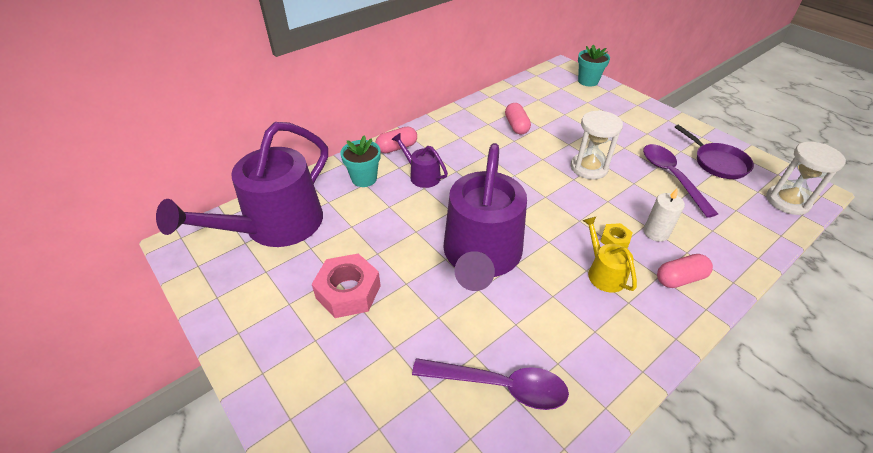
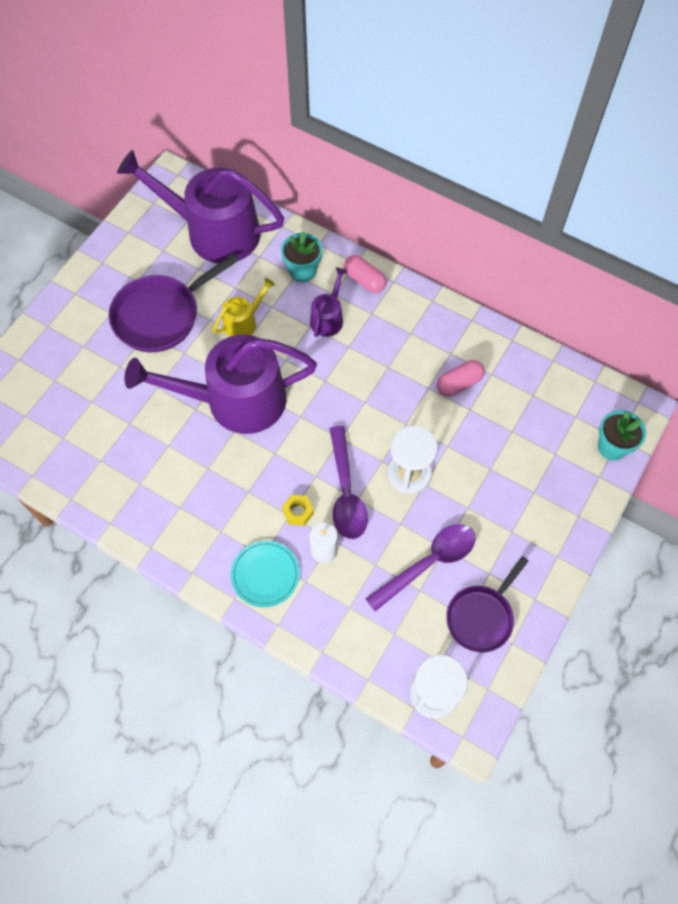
camera: 70 degrees right, 20 degrees up
(348, 291) = (161, 315): pink nut -> purple pan
(499, 386) = (107, 446): purple spoon -> purple spoon (346, 492)
(604, 273) = (249, 506): yellow watering can -> yellow watering can (243, 322)
(680, 278) = (265, 574): pink capsule -> turquoise plate

